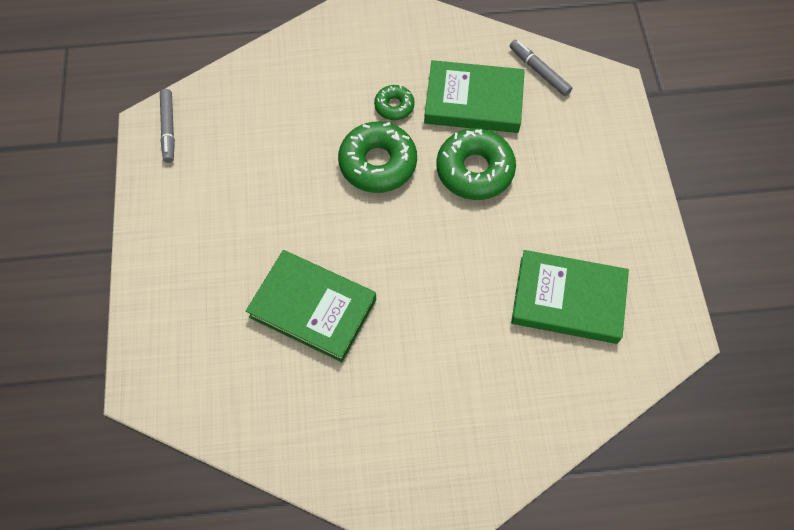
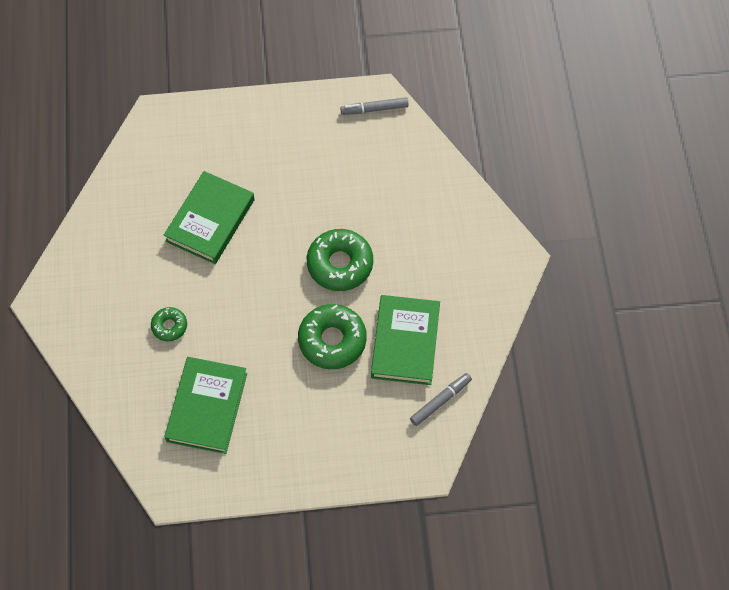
camera: 90 degrees right, 0 degrees up
(394, 106) = (399, 277): green donut -> green donut (169, 326)

